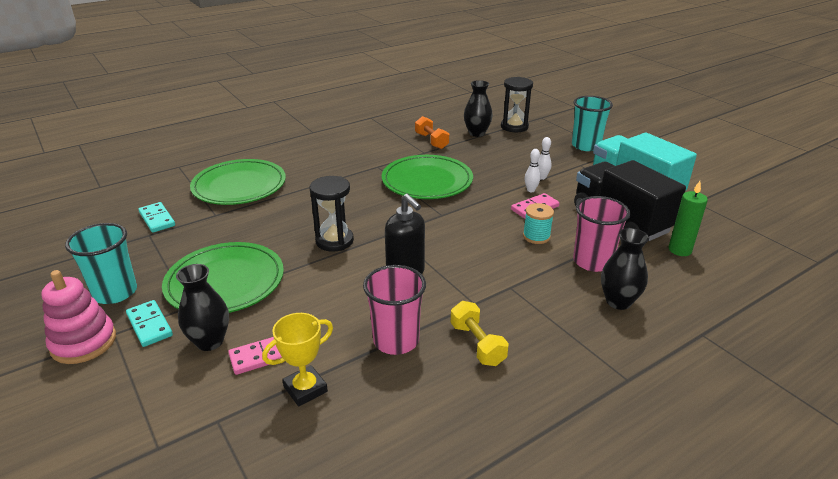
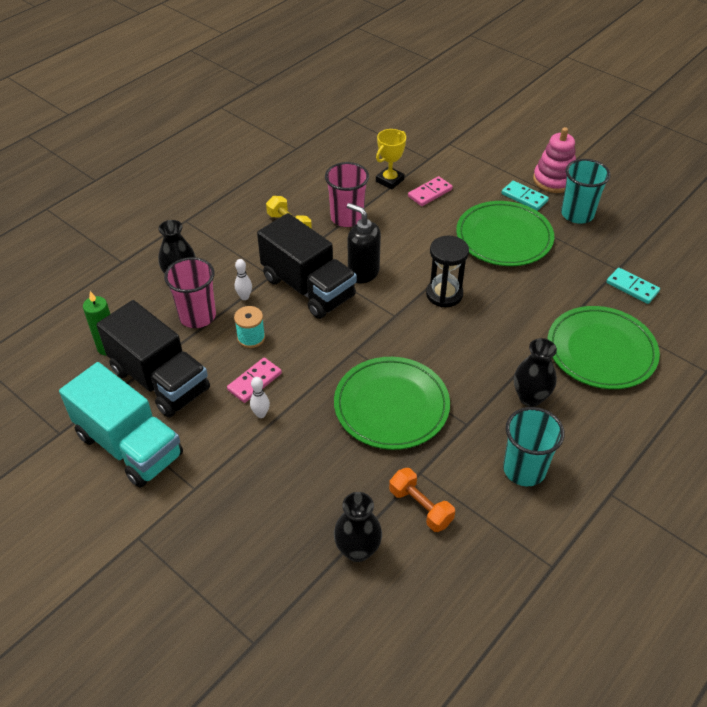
camera: 165 degrees right, 15 degrees up
(210, 341) = (473, 195): black vase -> black vase (530, 397)
(470, 268) = (308, 288): none -> black truck
(514, 127) = (299, 589): black hourglass -> none
(542, 177) = (248, 444): white bowling pin -> white bowling pin (244, 297)
(586, 146) = (180, 548): turquoise cup -> turquoise cup (524, 469)

